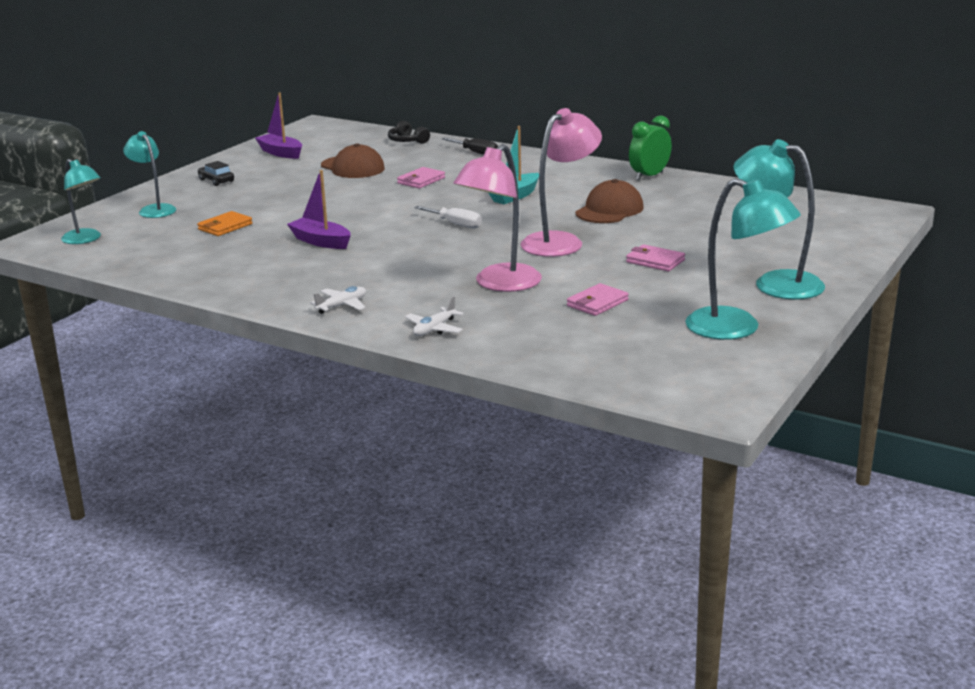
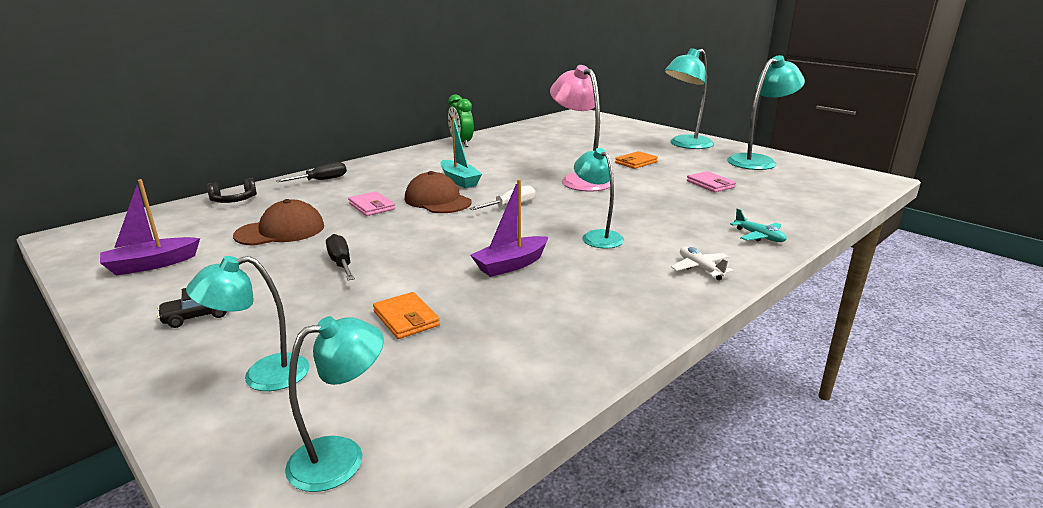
camera: 75 degrees left, 0 degrees up
(303, 195) = (341, 263): none -> black screwdriver
(397, 263) = (597, 236): none -> turquoise lamp
(434, 329) = (759, 236): white plane -> turquoise plane
(500, 284) = (664, 206): pink lamp -> none
(609, 210) = (523, 160): brown cap -> brown cap (437, 200)
(655, 261) = (636, 162): pink wallet -> orange wallet

